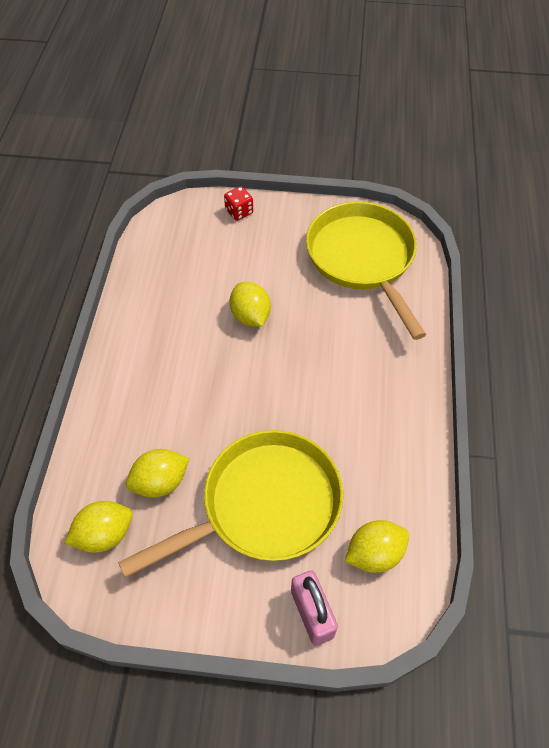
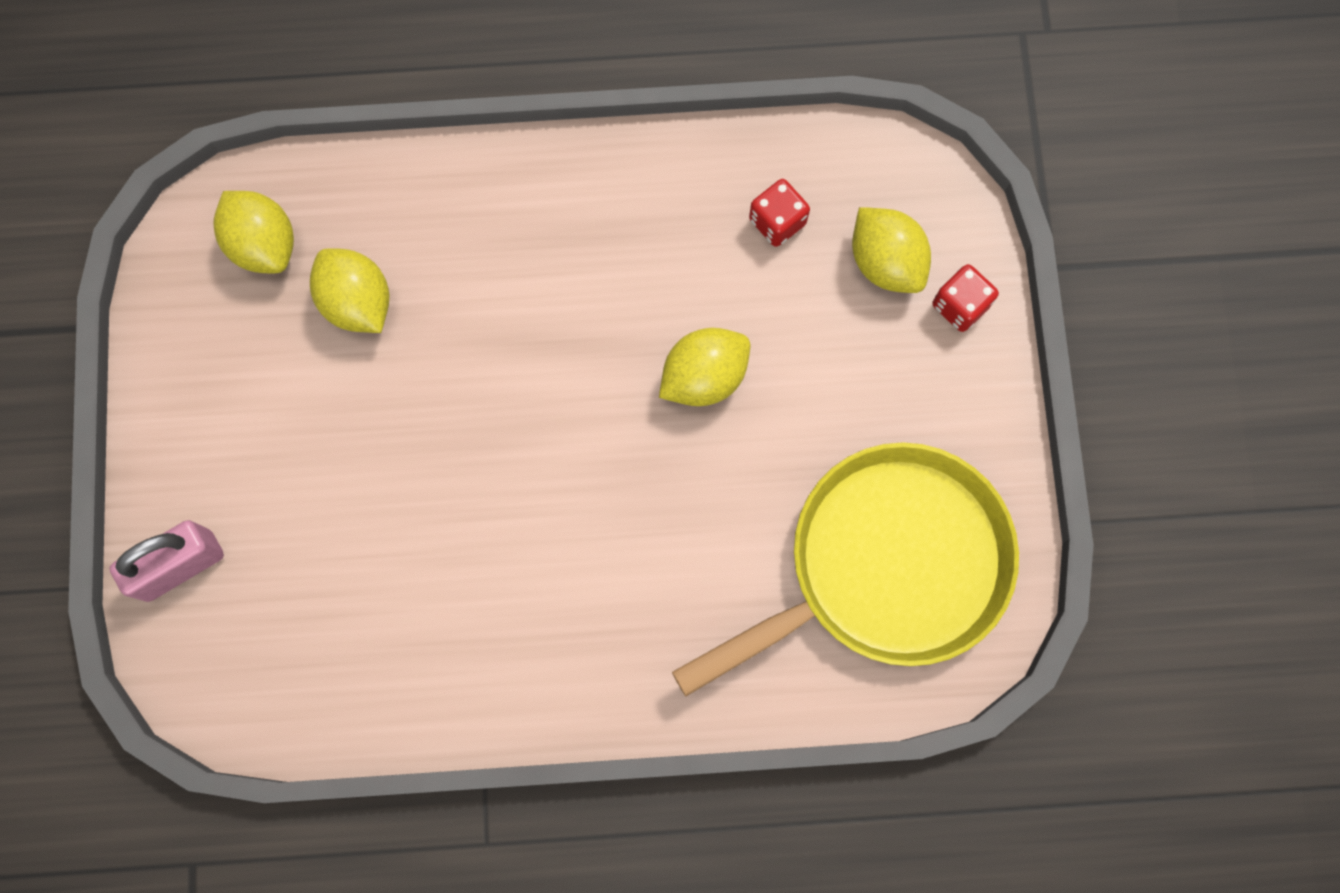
camera: 80 degrees right, 20 degrees up
(174, 273) = (777, 221): none -> red dice
(263, 506) = (339, 465): yellow pan -> none
(374, 554) = (281, 649): yellow lemon -> yellow lemon (885, 262)

